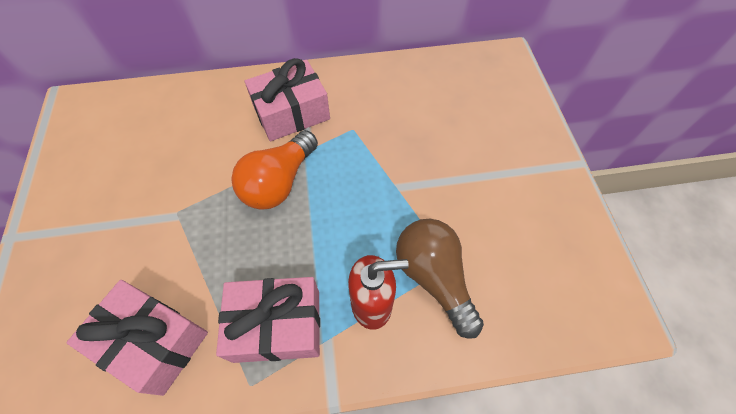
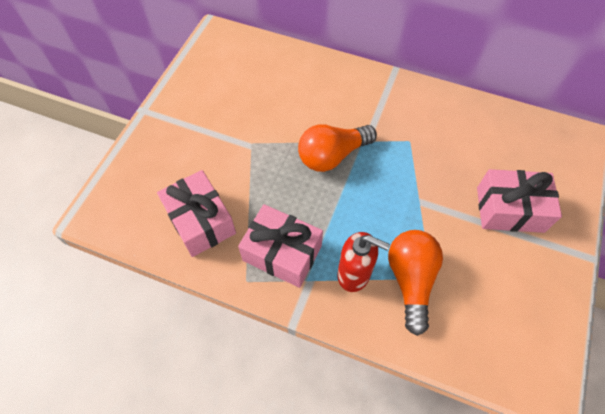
camera: 30 degrees right, 0 degrees up
(291, 113) = (368, 107): pink gift -> pink gift (509, 209)
(434, 278) = (410, 280): brown light bulb -> orange light bulb

